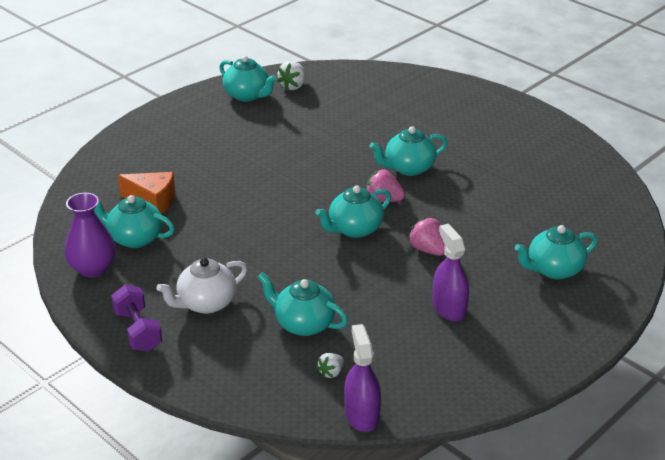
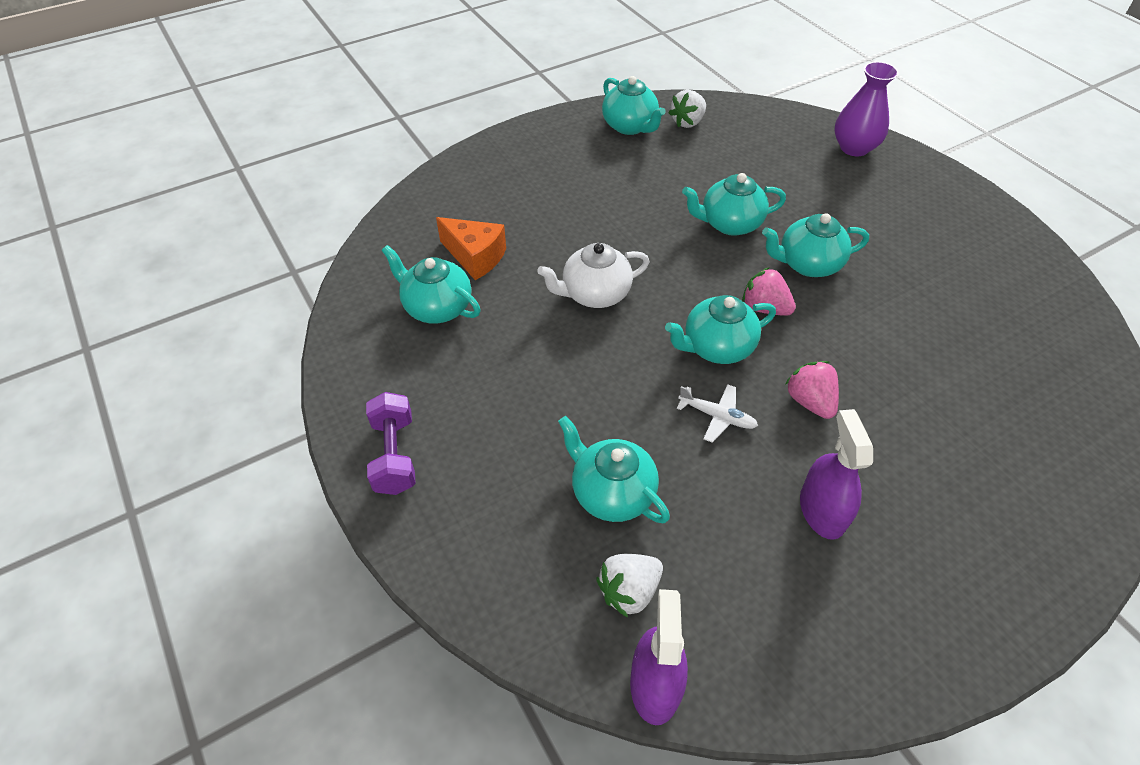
camera: 15 degrees right, 15 degrees up
(93, 268) = (372, 343): purple vase -> purple vase (854, 148)
(206, 303) = (493, 429): white teapot -> white teapot (594, 294)
(331, 372) = (629, 591): white strawberry -> white strawberry, size x1.58
(365, 269) = (717, 416): none -> white plane
(553, 269) = (988, 474): turquoise teapot -> turquoise teapot (729, 224)

